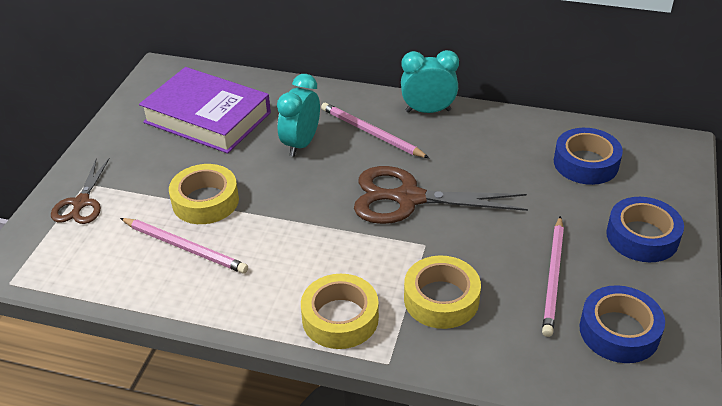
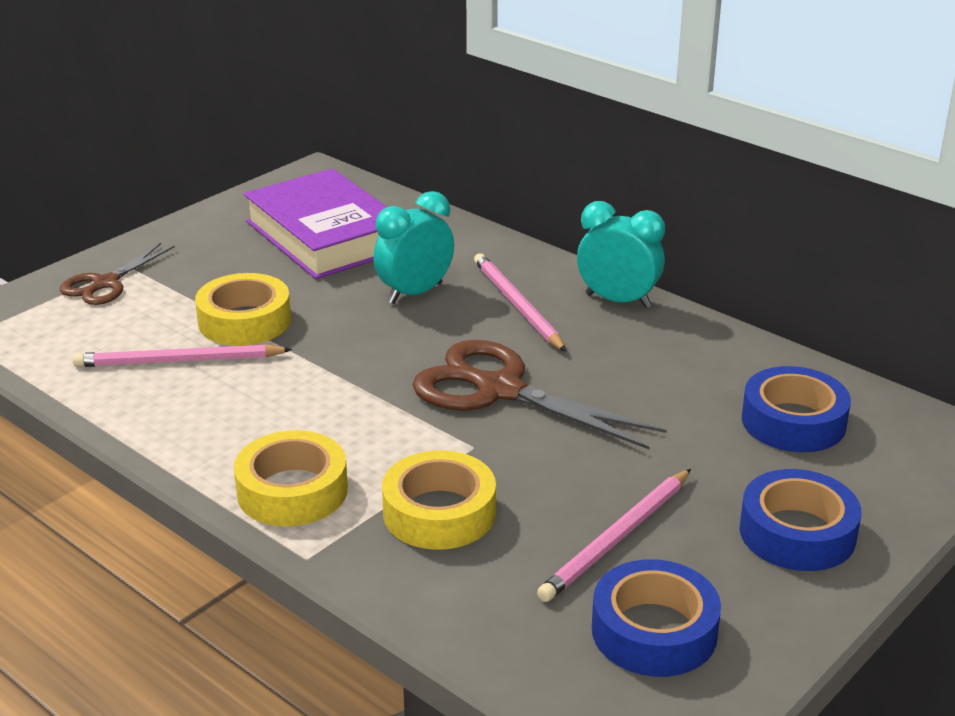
camera: 25 degrees right, 10 degrees down
(185, 247) = (178, 361): pink pencil -> pink pencil turned 120 degrees clockwise

